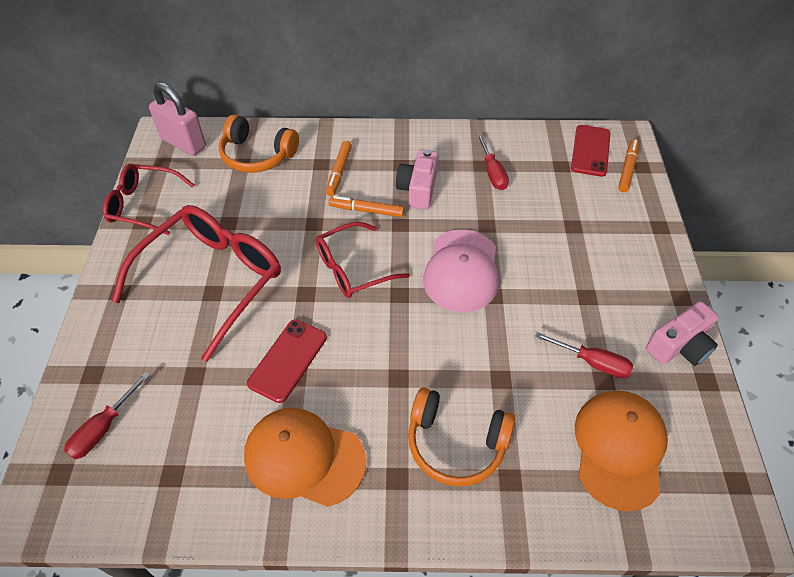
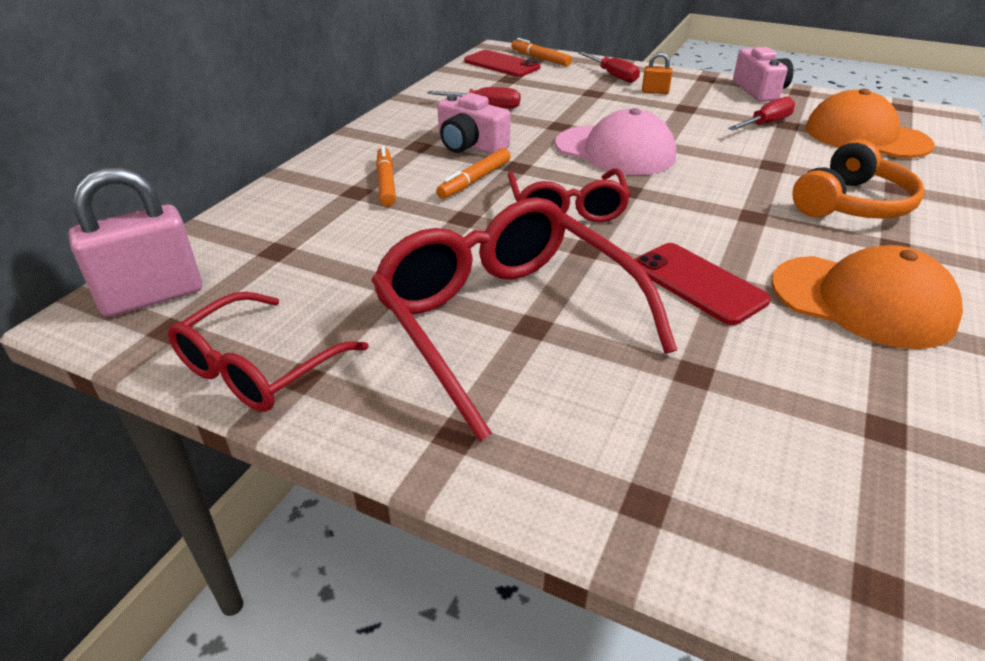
camera: 65 degrees left, 15 degrees down
(103, 429) = (780, 503): red screwdriver -> red screwdriver (613, 76)
(257, 155) = (276, 234): orange headphones -> none
(304, 457) = (862, 301): orange cap -> orange cap turned 105 degrees counterclockwise
(339, 172) = (386, 183): orange marker -> orange marker turned 135 degrees counterclockwise
(609, 266) = (655, 92): none -> orange padlock

